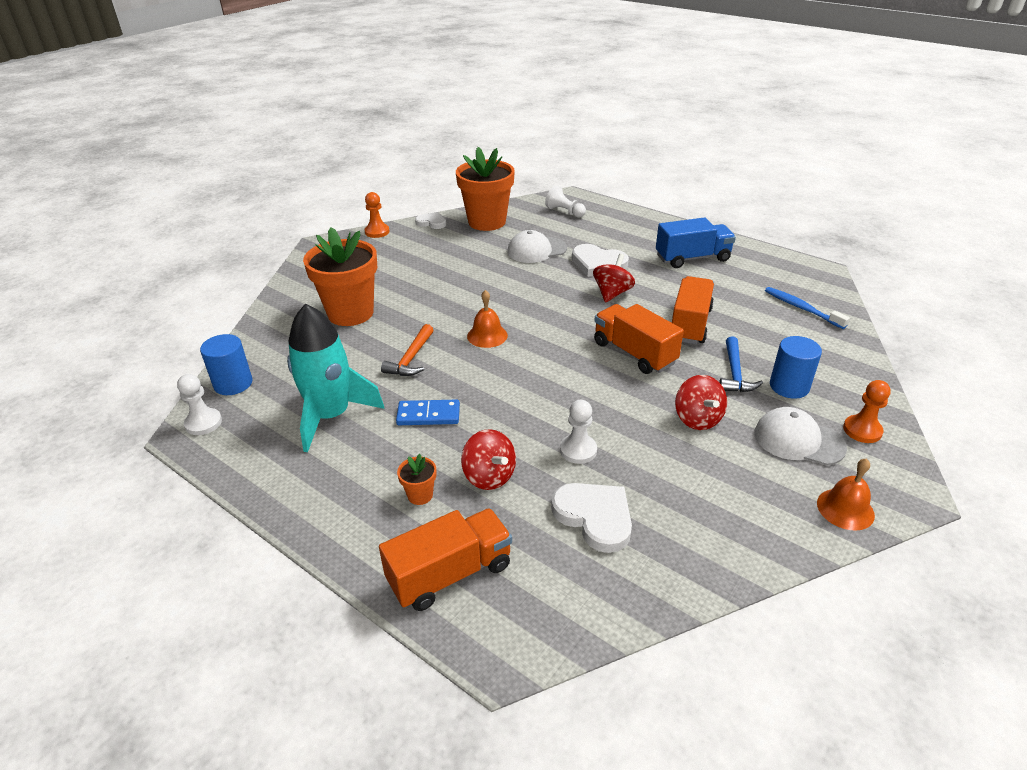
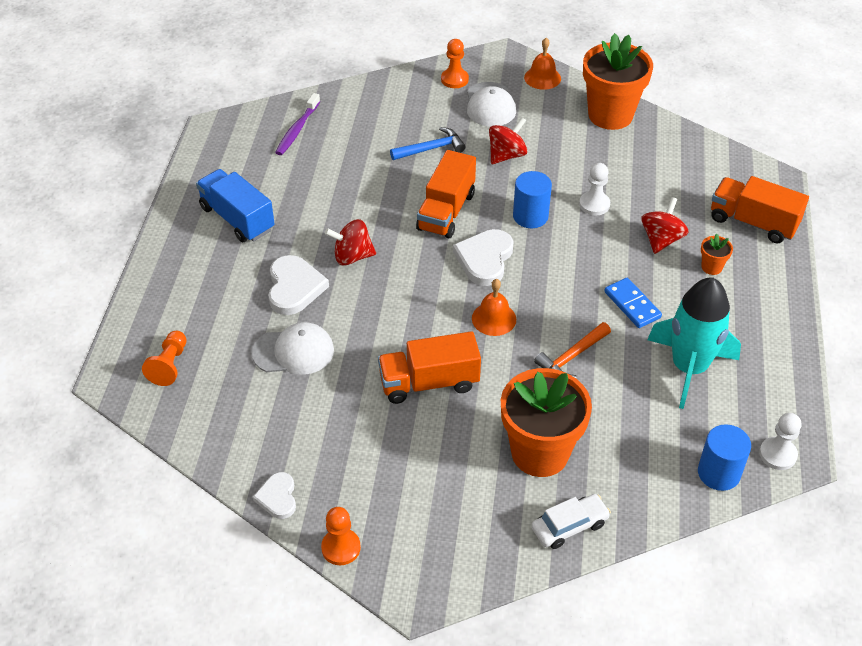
camera: 120 degrees left, 10 degrees up
(288, 305) = (569, 526): none -> white car
(411, 358) = (572, 357): orange hammer -> orange hammer turned 150 degrees clockwise
(487, 222) = (242, 435): orange flower pot -> orange flower pot (610, 115)
(536, 250) = (293, 351): white cap -> white cap turned 45 degrees counterclockwise
(565, 212) = (169, 365): white pawn -> orange pawn
(594, 517) = (648, 176): white heart -> white heart (484, 259)
(690, 324) = (373, 190): orange truck -> orange truck (429, 383)
(789, 386) = (427, 119): blue cylinder -> blue cylinder (530, 216)
(802, 308) = (297, 130): blue toothbrush -> purple toothbrush

